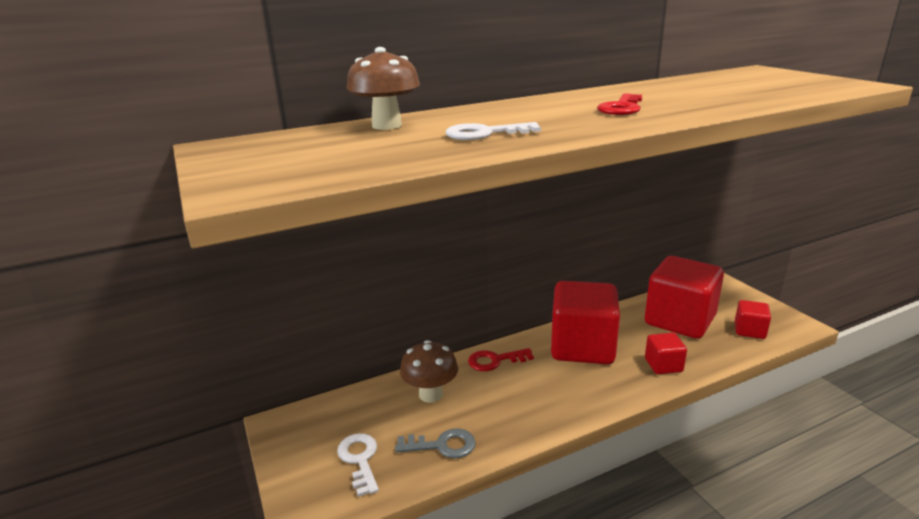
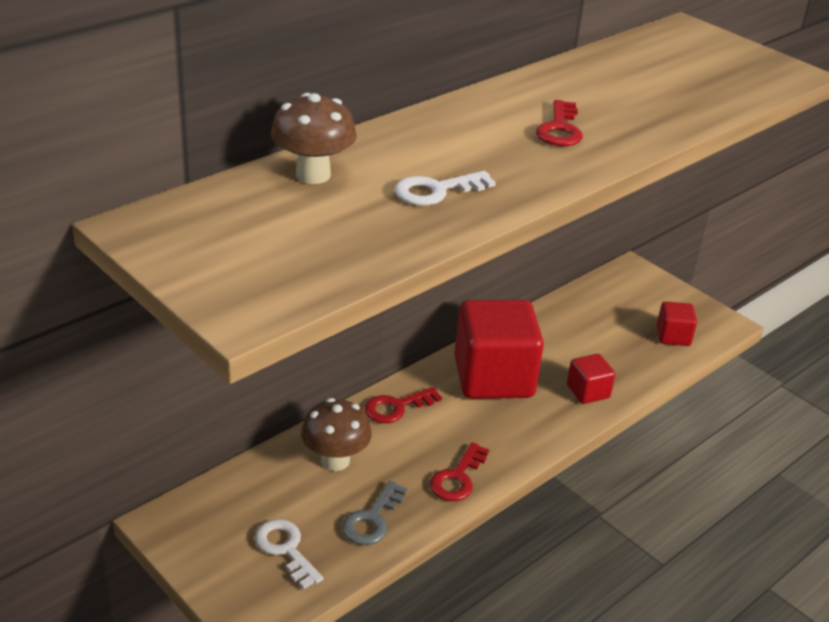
camera: 20 degrees left, 10 degrees up
(442, 445) = (372, 519): grey key -> grey key turned 135 degrees clockwise
(528, 421) = (457, 478): none -> red key
(679, 320) = (596, 329): red cube -> none

